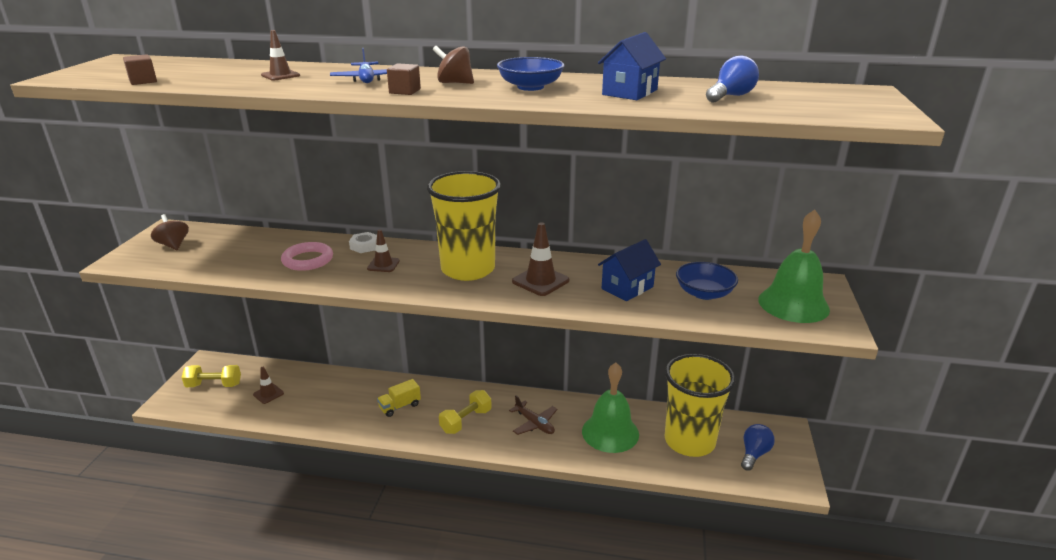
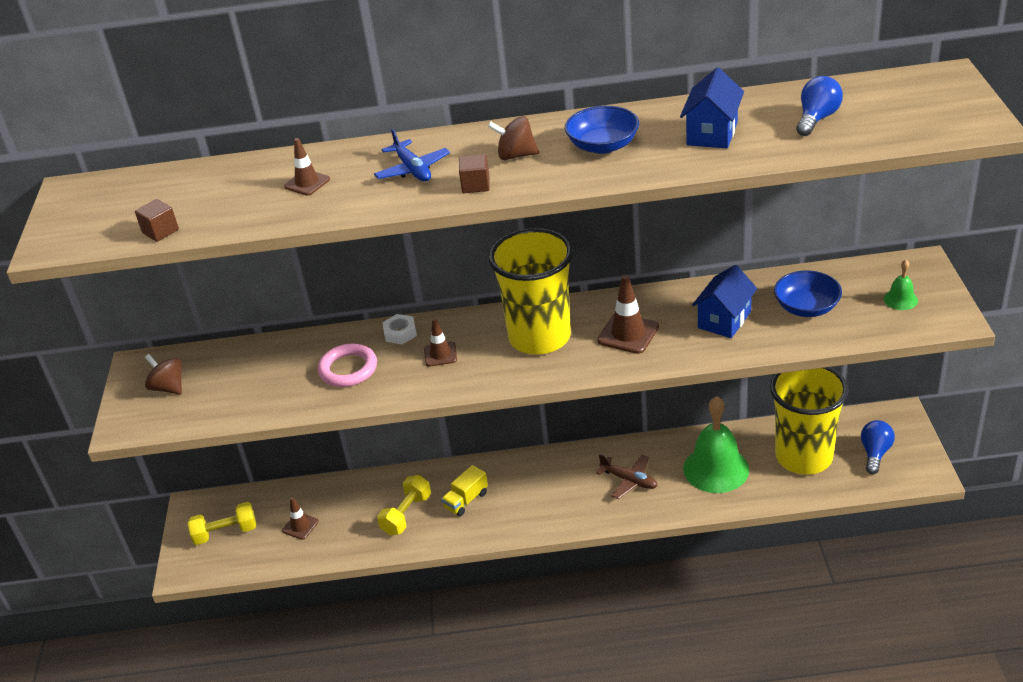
camera: 10 degrees left, 10 degrees up
(466, 421) = (551, 498): yellow dumbbell -> yellow dumbbell (406, 514)
(793, 304) = (900, 299): green bell -> green bell, size x0.45

